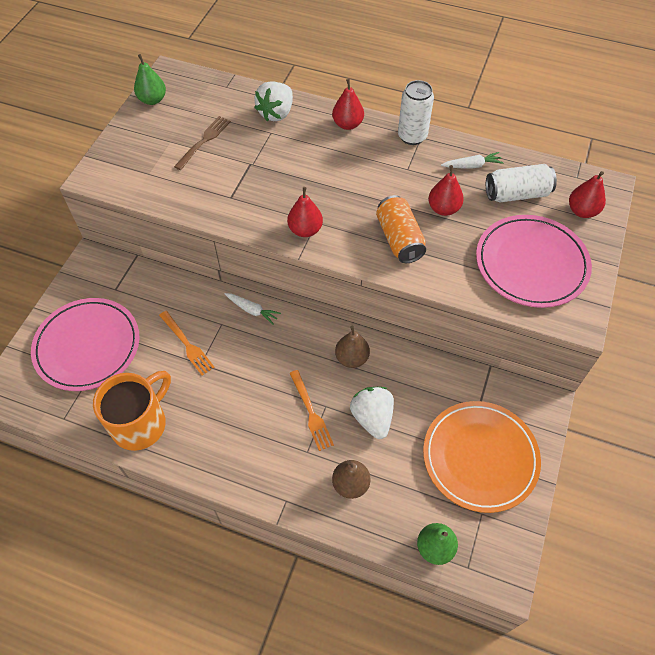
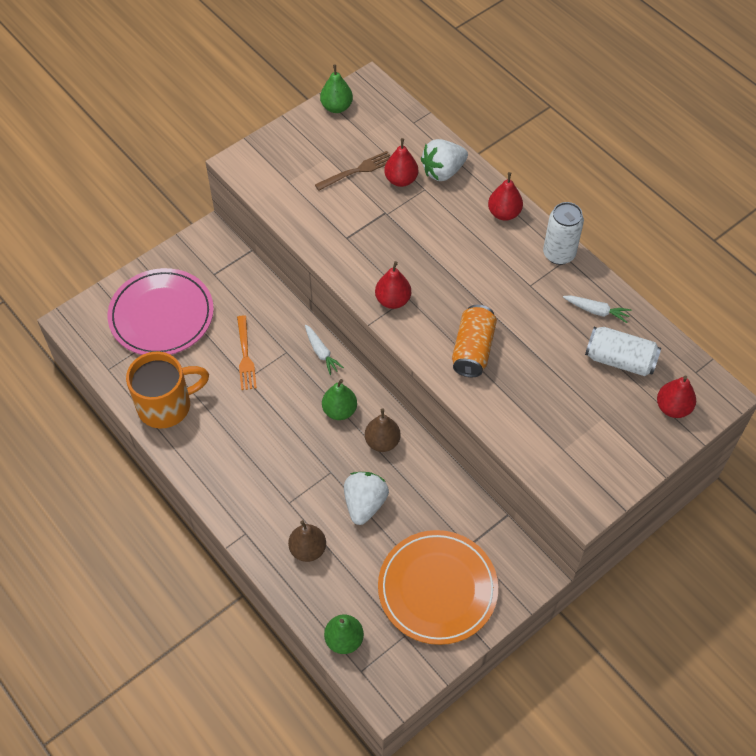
camera: 30 degrees right, 0 degrees up
(299, 350) = (339, 410): none -> green pear
(311, 413) = (314, 471): orange fork -> none
(443, 209) = (536, 341): red pear -> red pear (401, 180)
(531, 264) = (581, 433): pink plate -> none

